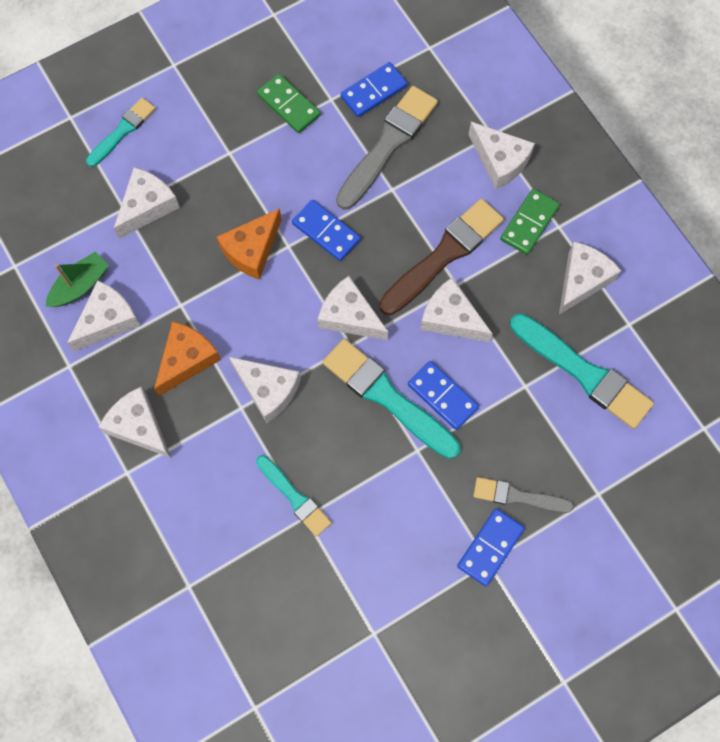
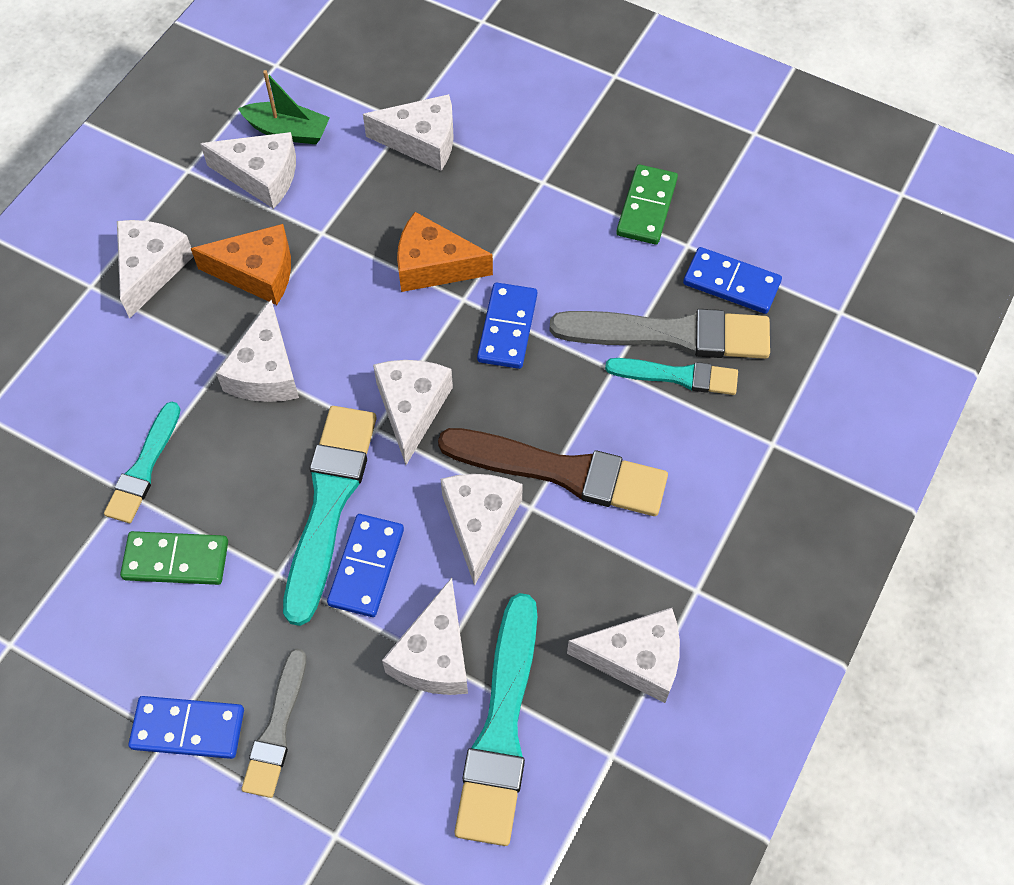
camera: 60 degrees right, 10 degrees down
(122, 131) = (498, 73): turquoise brush -> turquoise brush (677, 376)
(500, 161) = (740, 471): white cheese -> white cheese (434, 655)
(518, 496) = (277, 729): grey brush -> grey brush turned 150 degrees counterclockwise
(529, 223) = (676, 551): green domino -> green domino (176, 560)

